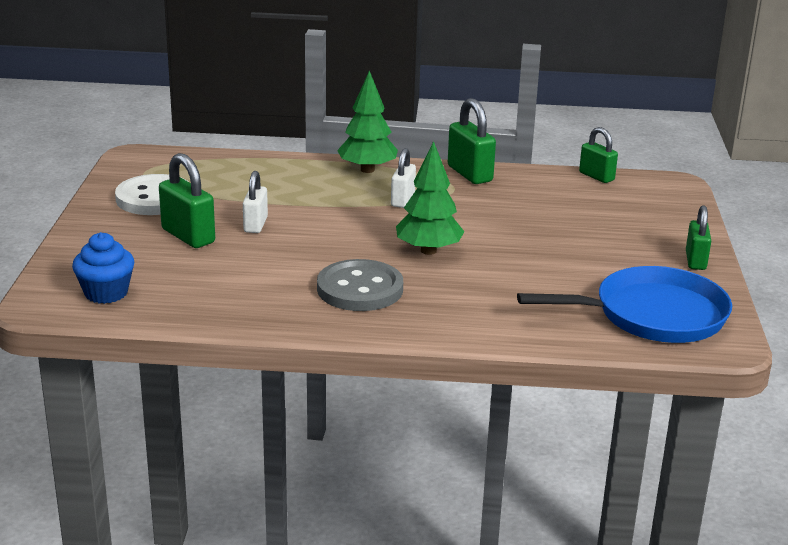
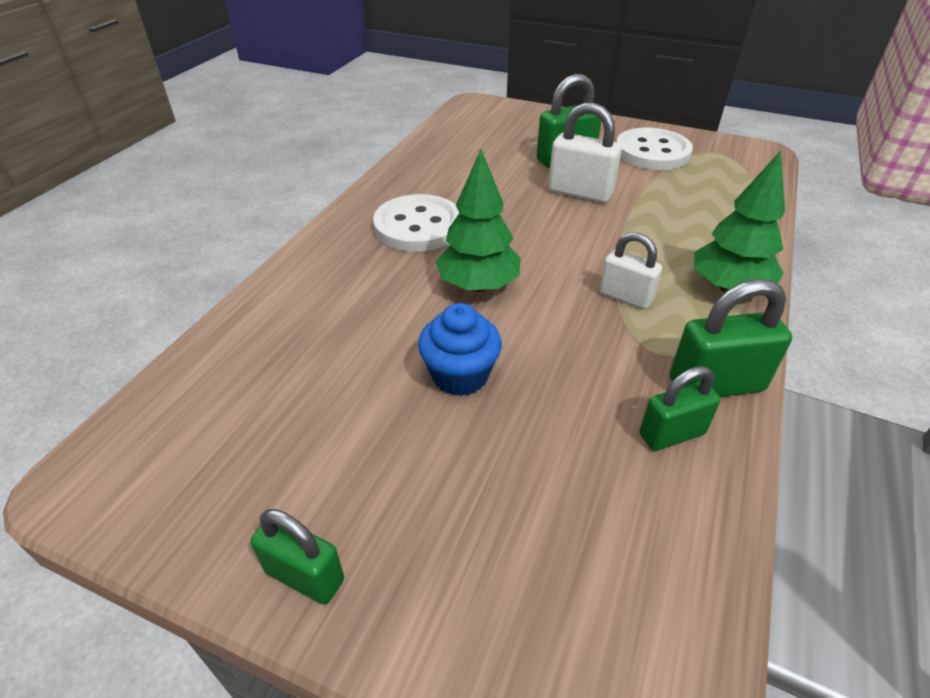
camera: 110 degrees right, 15 degrees up
(106, 293) = (478, 123): blue cupcake -> blue cupcake (460, 375)
(255, 225) = (580, 192): white padlock -> white padlock, size x1.50
(360, 289) = (418, 226): grey button -> white button
(596, 176) = (705, 574): green padlock -> green padlock (672, 434)
(652, 315) = (204, 433): blue pan -> none

